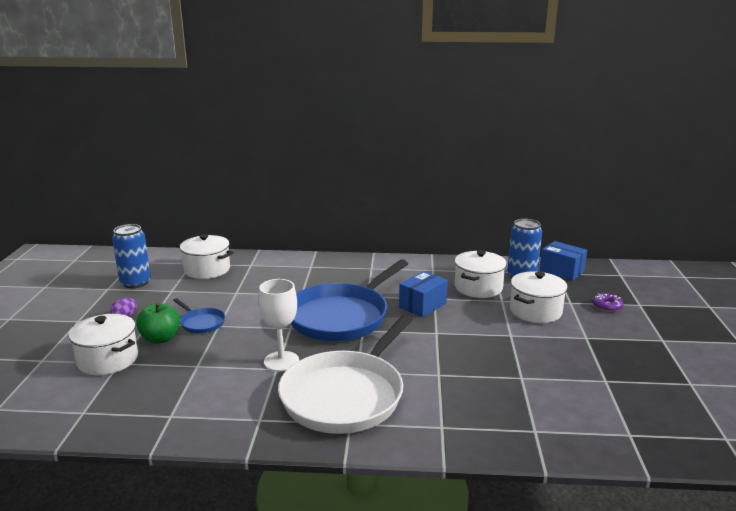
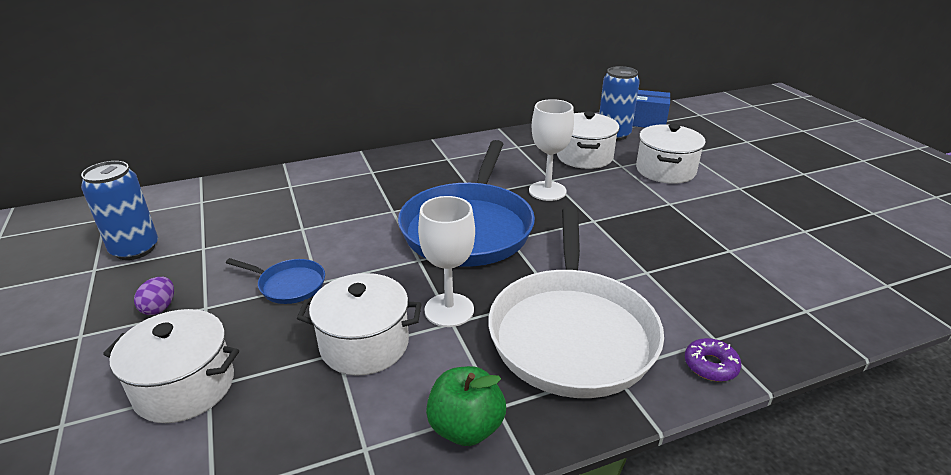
camera: 25 degrees left, 10 degrees up
(160, 339) = (246, 326): green apple -> green apple (466, 428)
(207, 270) = (233, 206): white pot -> white pot (364, 344)
(422, 305) = (547, 191): blue box -> white goblet
(607, 306) = (722, 150): purple donut -> purple donut (710, 365)

